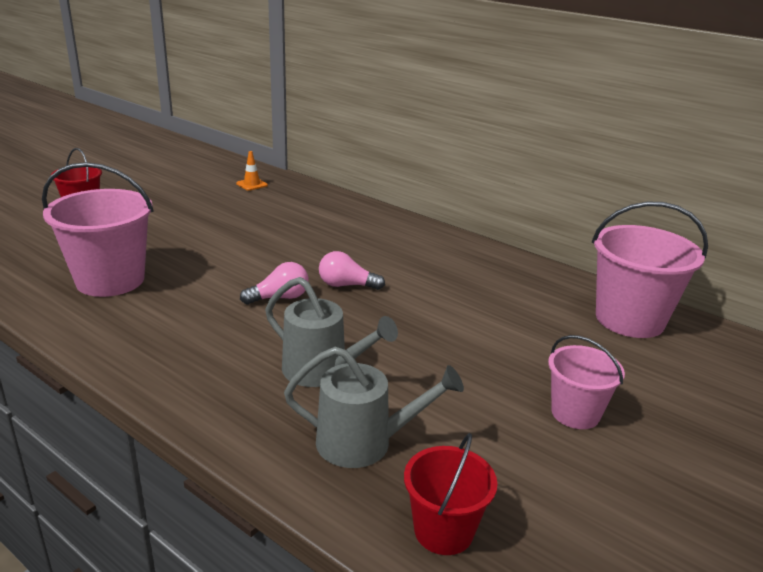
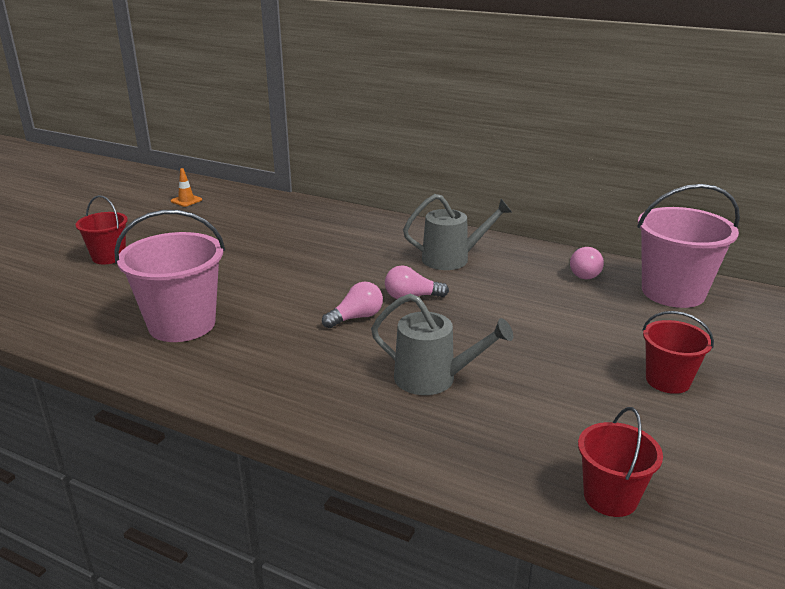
camera: 10 degrees left, 0 degrees up
(252, 184) = (266, 211): orange traffic cone -> orange traffic cone (186, 200)
(364, 442) = (504, 435): grey watering can -> grey watering can (452, 259)
(540, 285) = (583, 273): none -> pink light bulb
(575, 413) = (667, 380): pink bucket -> red bucket

